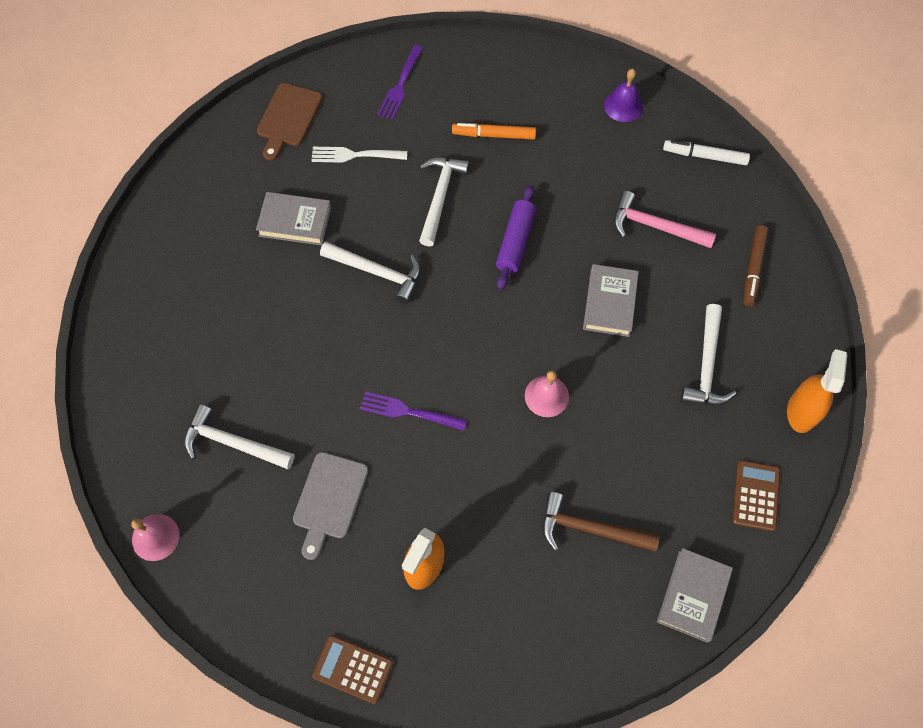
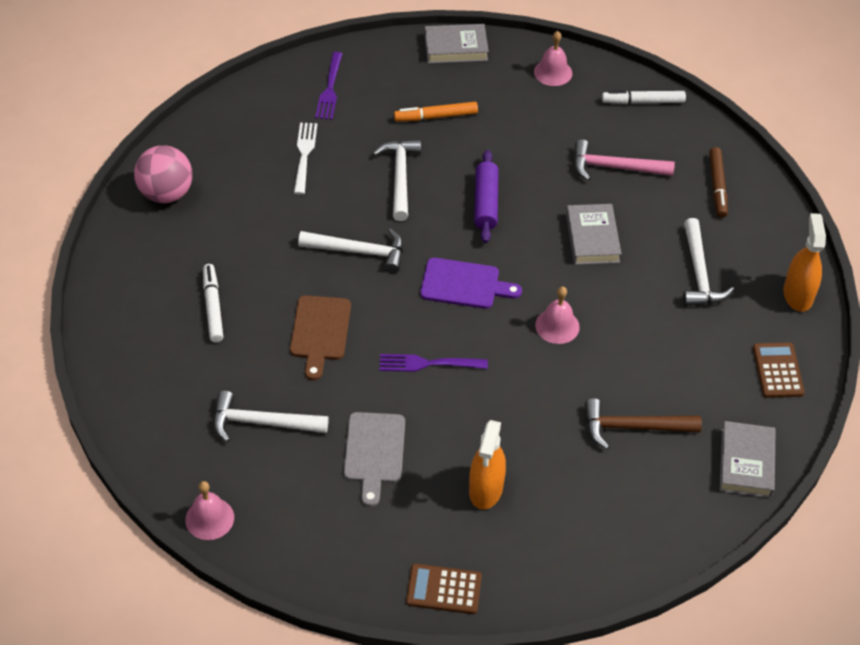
camera: 15 degrees left, 15 degrees down
(215, 172) = (166, 193): none -> pink ball
(223, 305) = (213, 307): none -> white marker
(288, 118) = (226, 135): brown cutting board -> brown cutting board (320, 332)
(295, 222) = (262, 222): grey book -> grey book (456, 48)
(355, 155) = (304, 155): white fork -> white fork turned 105 degrees clockwise
(468, 330) = (464, 284): none -> purple cutting board
(623, 106) = (553, 72): purple bell -> pink bell

